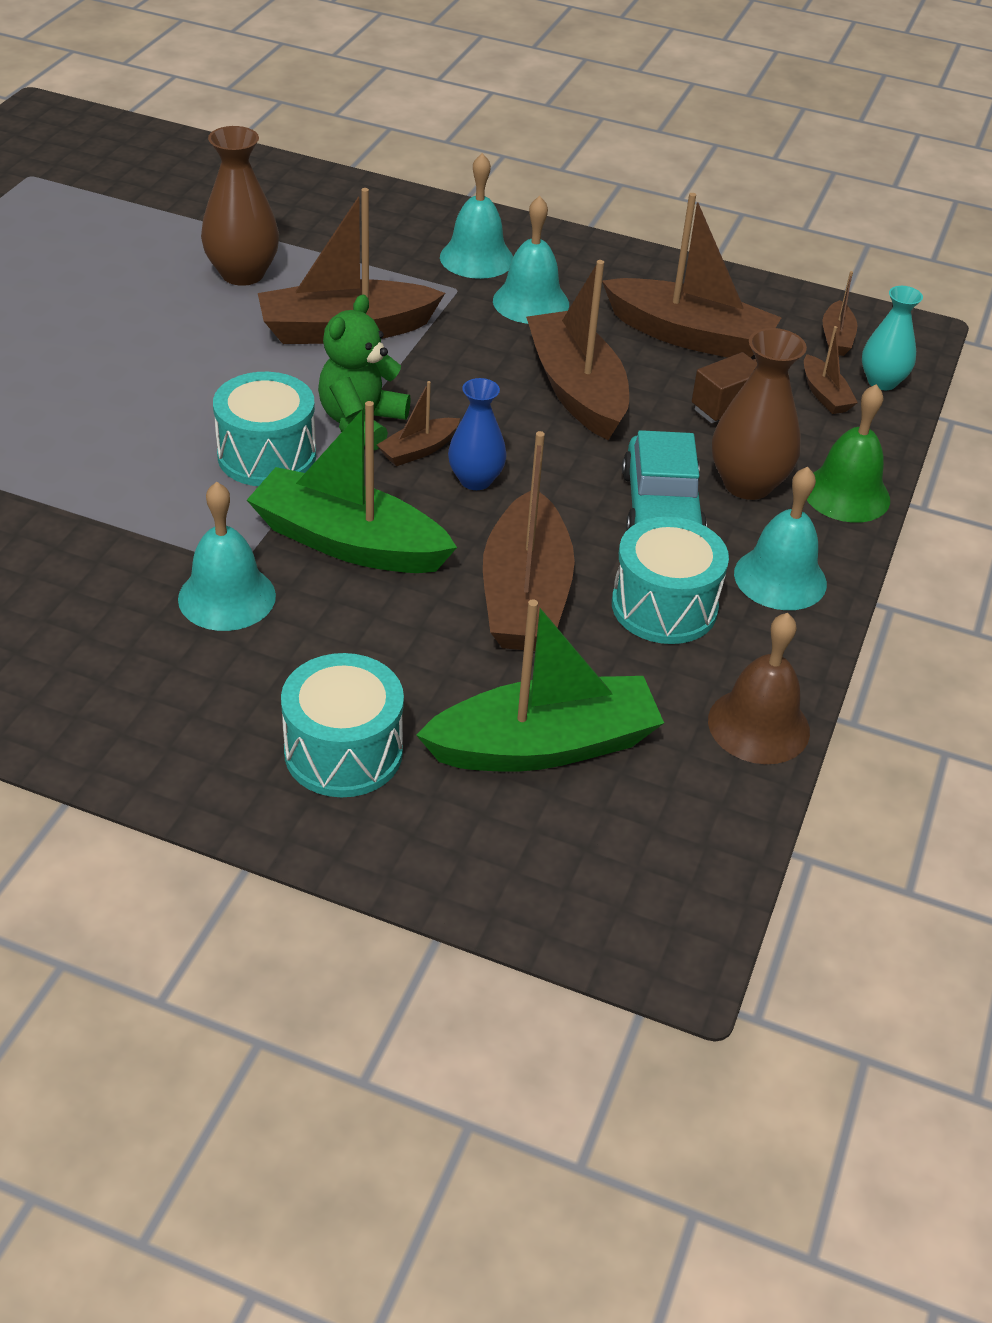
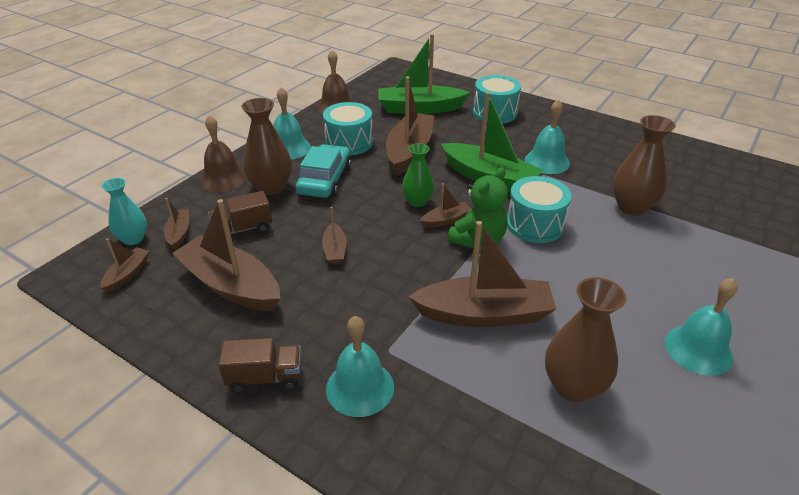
camera: 165 degrees left, 5 degrees down
(83, 503) = (632, 207): none -> brown vase
(475, 480) = (417, 201): blue vase -> green vase
(531, 302) = (333, 329): turquoise bell -> turquoise bell (698, 349)
(577, 390) = (335, 250): brown boat -> brown boat, size x0.47
(582, 259) = (265, 377): none -> brown truck
(846, 494) = (223, 178): green bell -> brown bell

